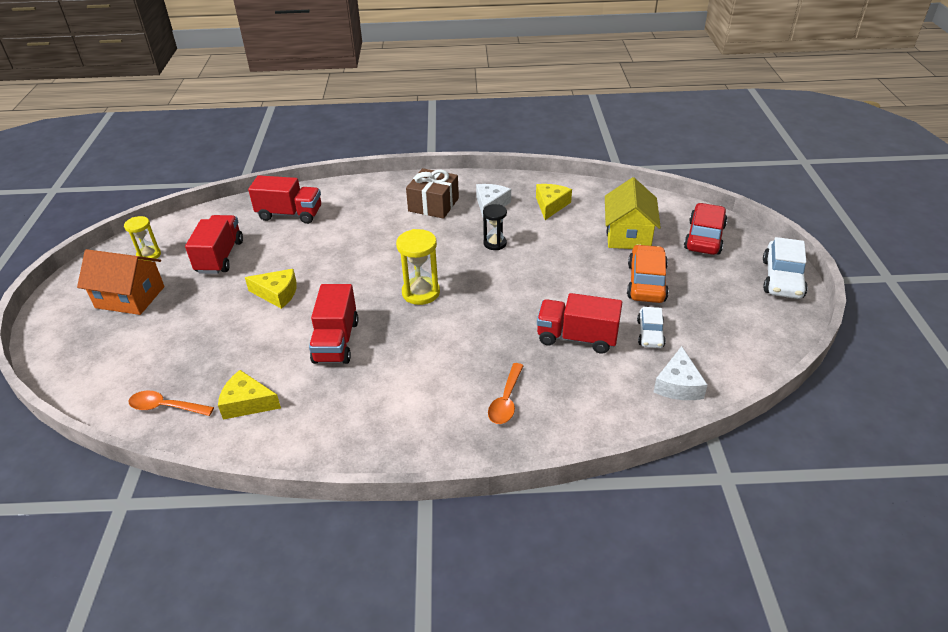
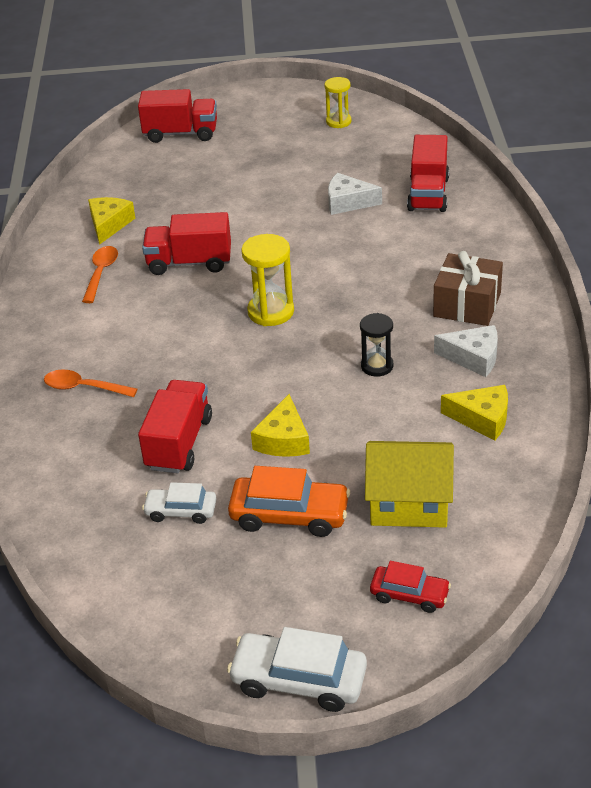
camera: 90 degrees right, 0 degrees up
(130, 297) = (268, 128): orange house -> none
(165, 407) = (111, 183): orange spoon -> orange spoon (101, 273)
(220, 257) = (337, 164): red truck -> red truck (181, 134)
(277, 294) = (271, 212): yellow cheese -> yellow cheese (283, 439)
(678, 385) = (85, 530): white cheese -> white cheese (348, 202)
(704, 237) = (409, 595): red car -> red car, size x0.61

